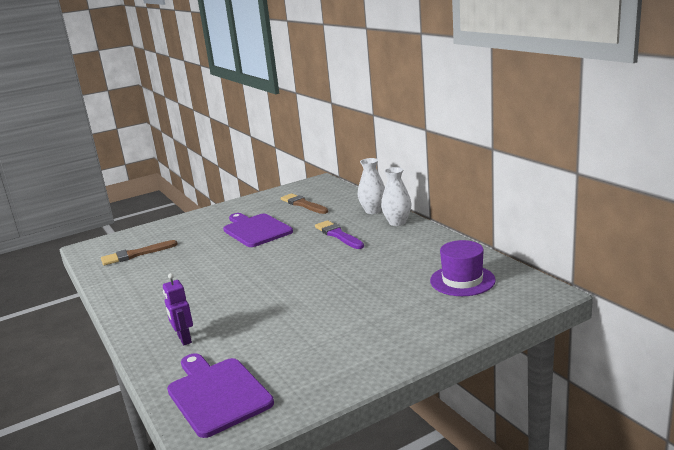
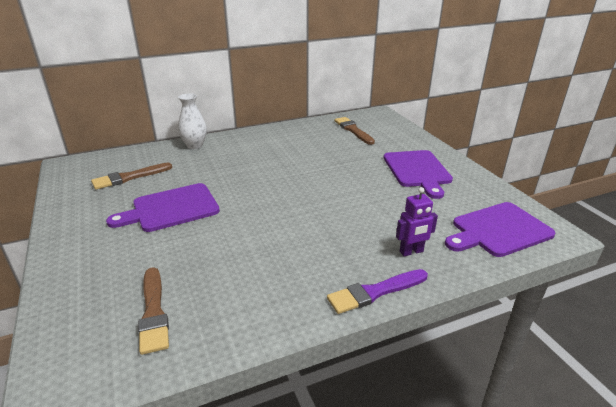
camera: 85 degrees left, 10 degrees up
(338, 235) = (234, 164): purple brush -> purple brush (375, 292)
(355, 335) = (417, 170): none -> purple cutting board
(397, 222) = (233, 139): white vase -> none
(462, 280) = (353, 130): purple hat -> brown brush

